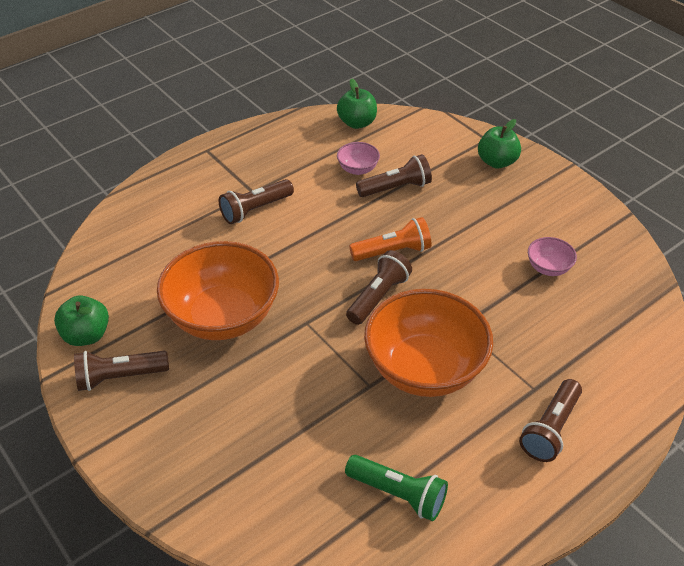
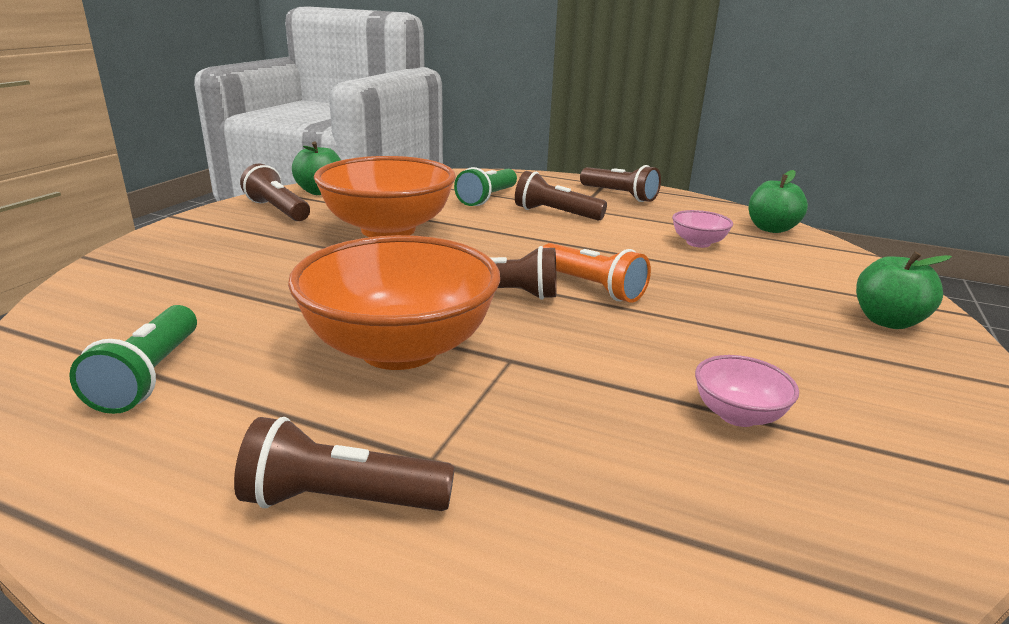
camera: 60 degrees right, 20 degrees down
(191, 232) = (487, 198): none -> green flashlight
(395, 188) = (705, 267): brown flashlight -> brown flashlight (619, 195)

